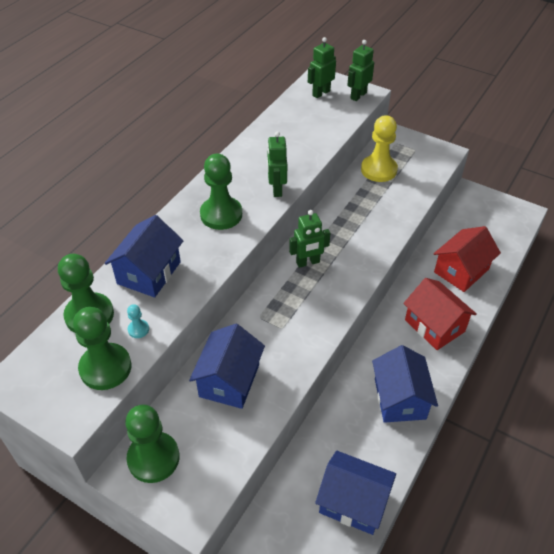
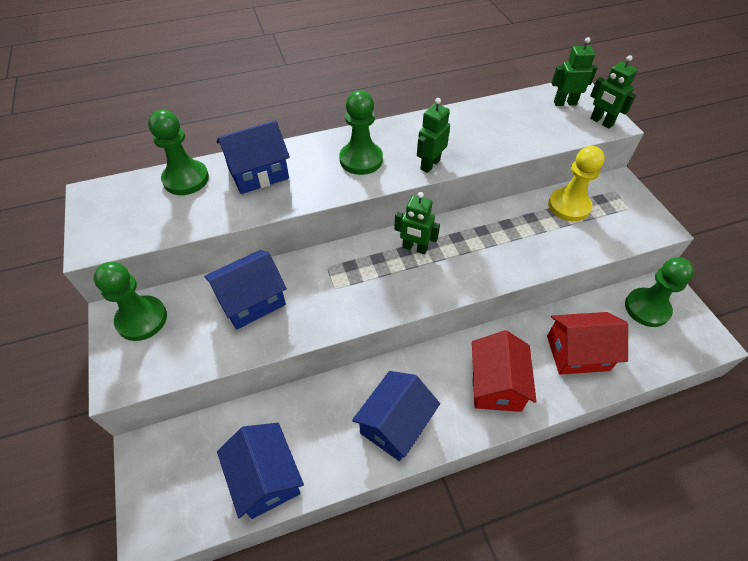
camera: 40 degrees right, 5 degrees up
(105, 368) = (152, 224): green pawn -> green pawn (647, 308)
(138, 329) = (203, 211): turquoise pawn -> none
(358, 95) = (601, 122): green robot -> green robot turned 120 degrees counterclockwise

